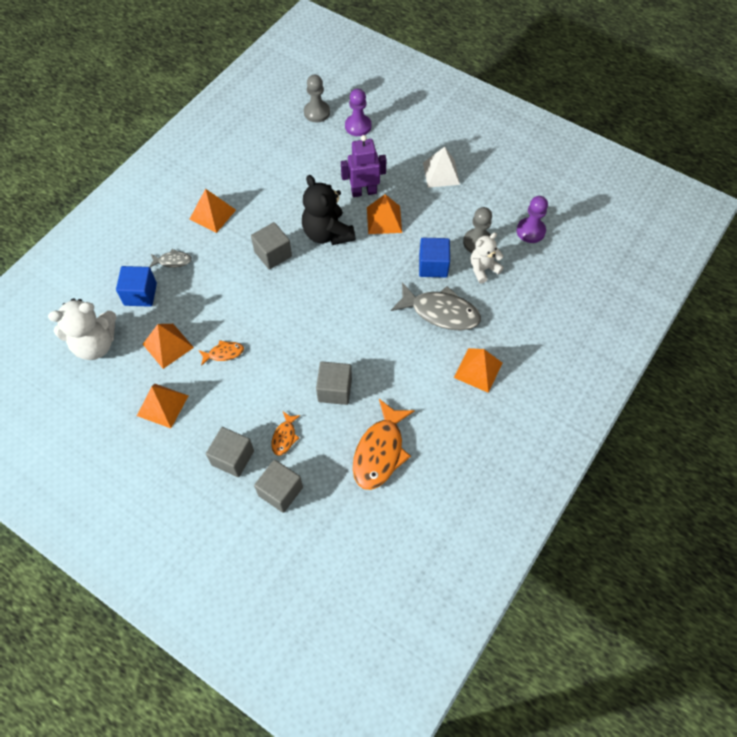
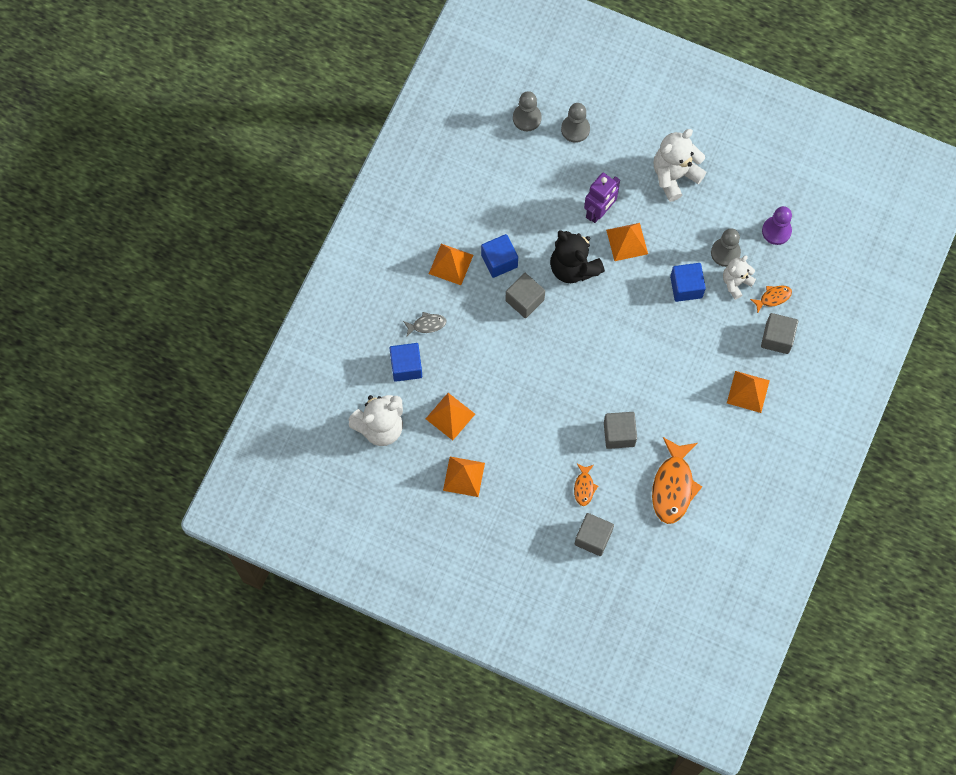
camera: 10 degrees left, 10 degrees up
(224, 353) = (505, 415): orange fish -> orange fish (773, 297)
(233, 458) = (542, 515): grey cube -> grey cube (777, 338)
(258, 218) = (499, 261): none -> blue cube
(358, 126) = (575, 129): purple pawn -> grey pawn
(364, 192) = (599, 211): purple robot -> purple robot turned 150 degrees clockwise
(440, 312) = (702, 337): grey fish -> none
(441, 173) = (674, 175): white pyramid -> white teddy bear

